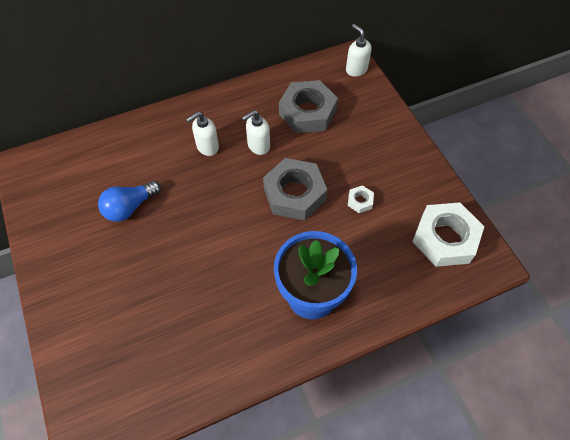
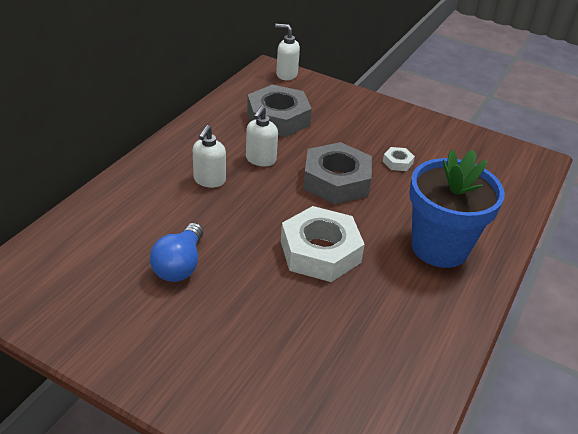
camera: 40 degrees left, 20 degrees down
(445, 238) = (490, 159): white nut -> white nut (320, 252)

